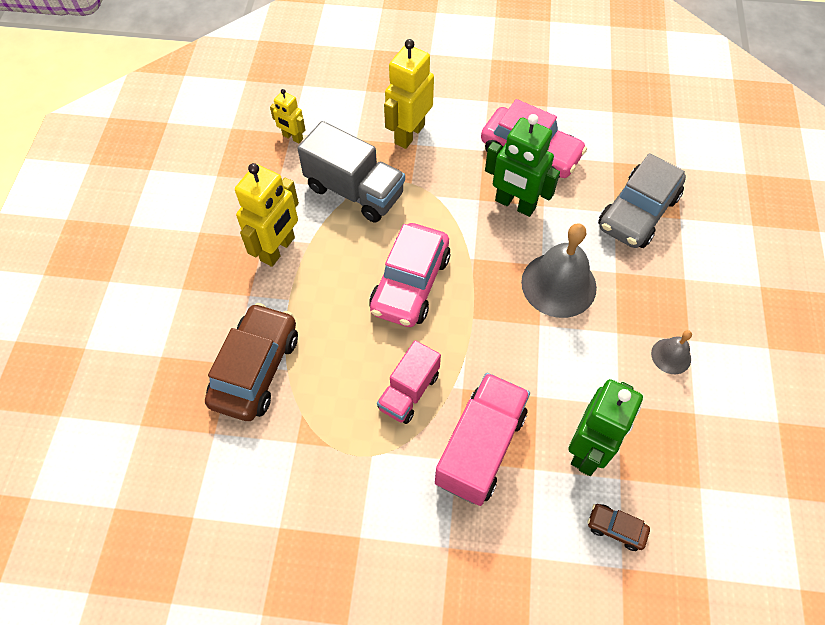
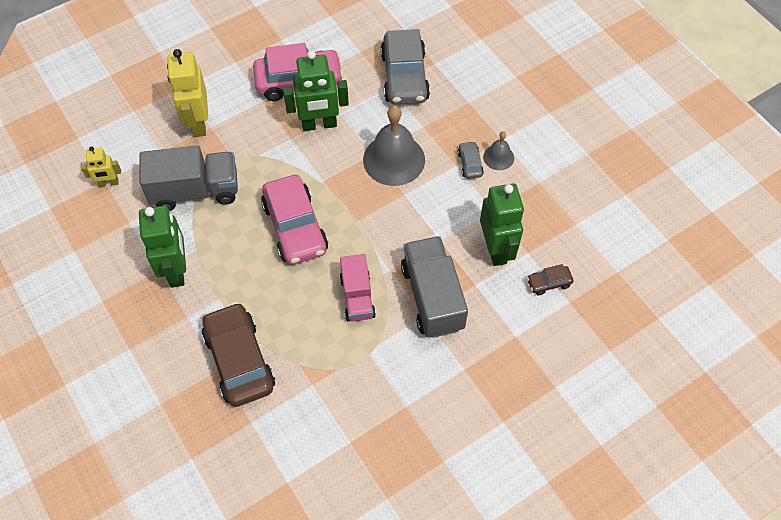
camera: 40 degrees left, 0 degrees up
(278, 249) = (176, 270): yellow robot -> green robot
(480, 447) = (432, 297): pink truck -> grey truck
(634, 341) = (470, 164): none -> grey car

